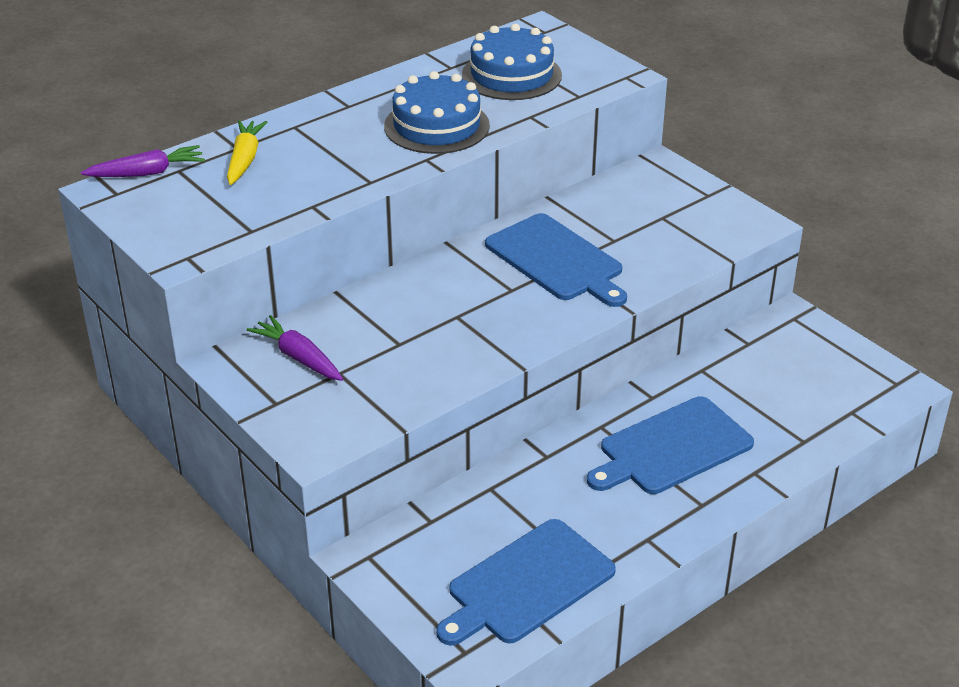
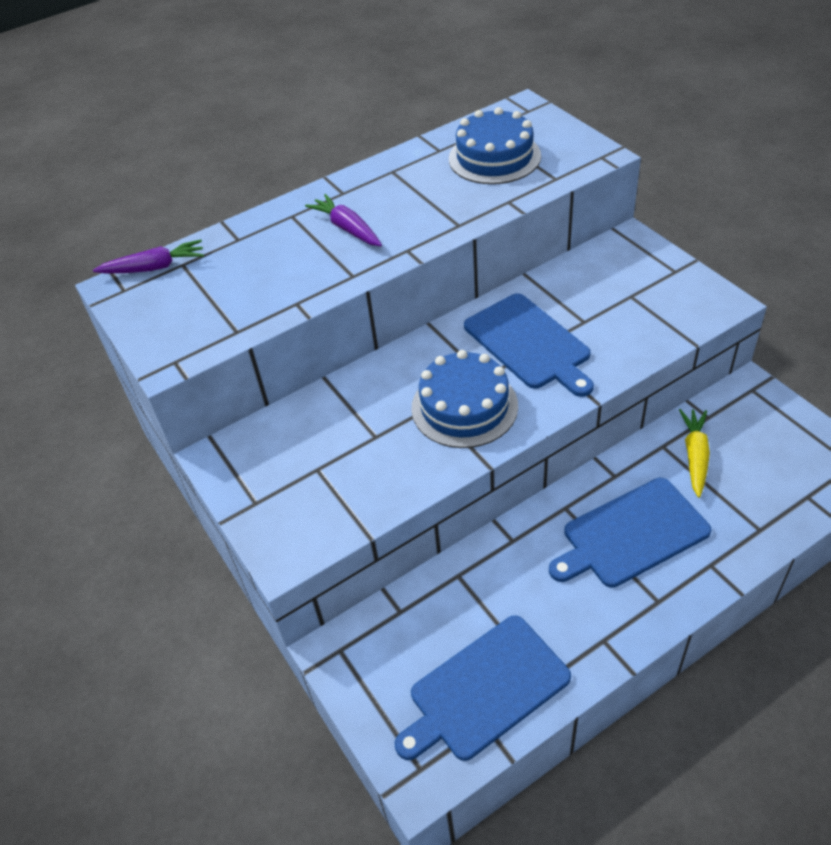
camera: 10 degrees right, 10 degrees up
(244, 159) = (242, 252): yellow carrot -> yellow carrot (695, 455)
(298, 357) = (282, 451): purple carrot -> purple carrot (347, 228)
(436, 126) = (420, 213): blue cake -> blue cake (464, 406)

